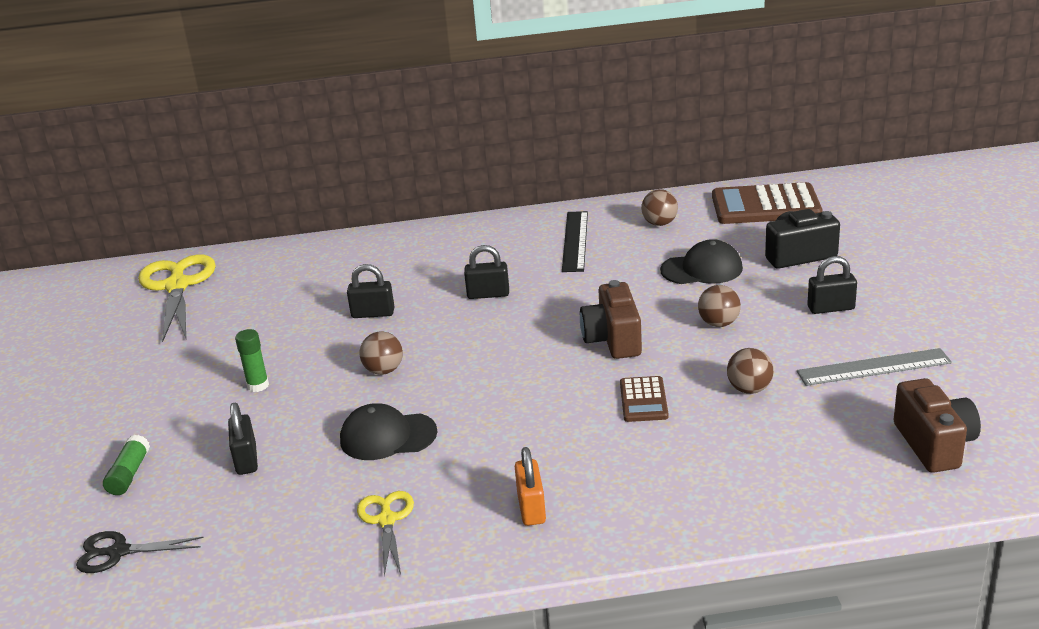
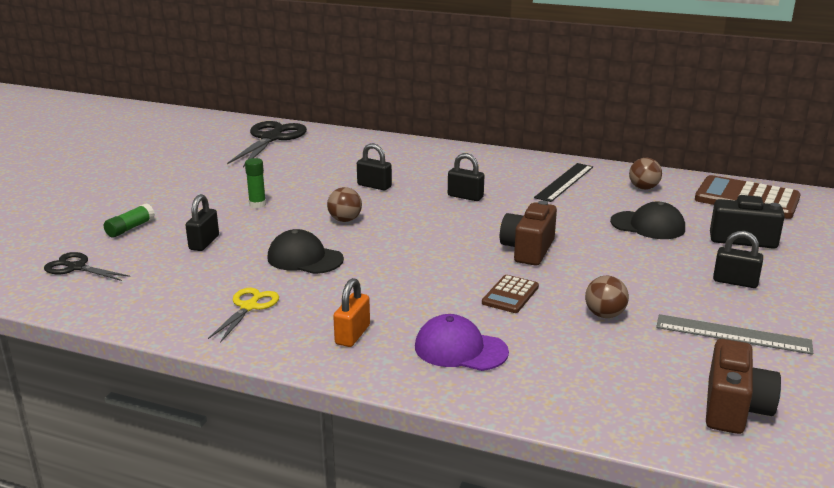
camera: 25 degrees right, 5 degrees down
(177, 286) = (271, 138): yellow scissors -> black scissors
(652, 481) = (460, 349): none -> purple cap
(719, 323) = (624, 264): brown ball -> none

